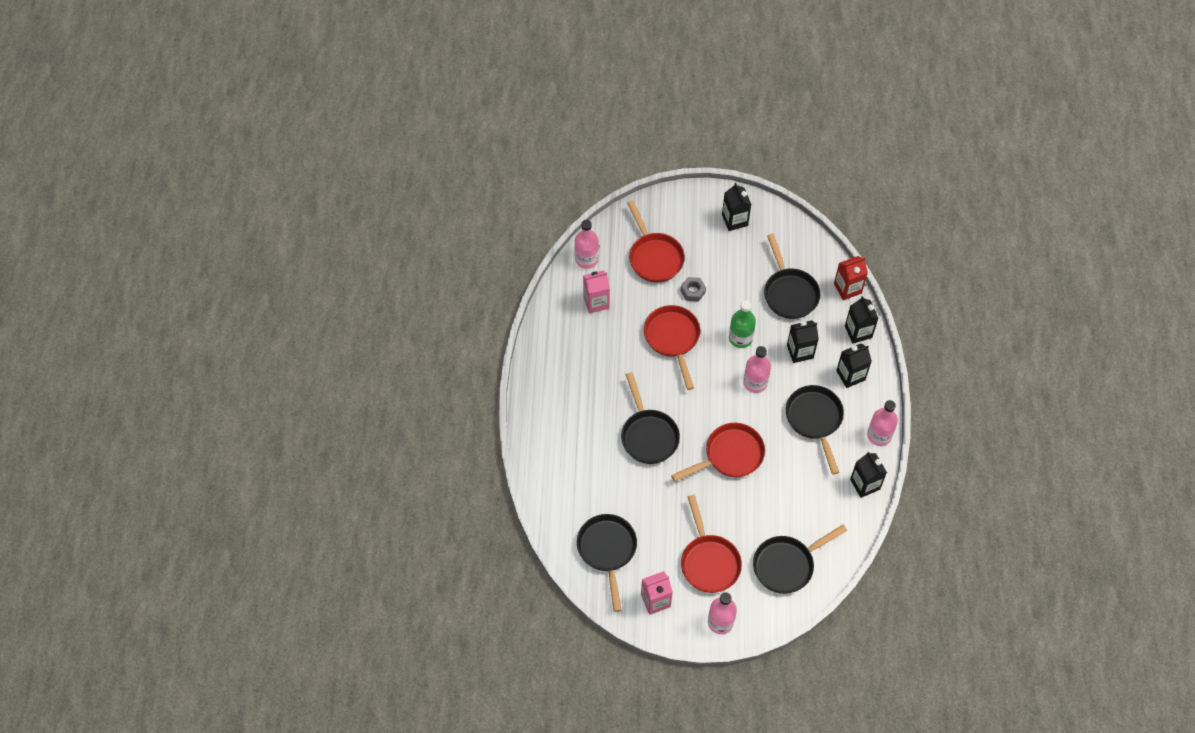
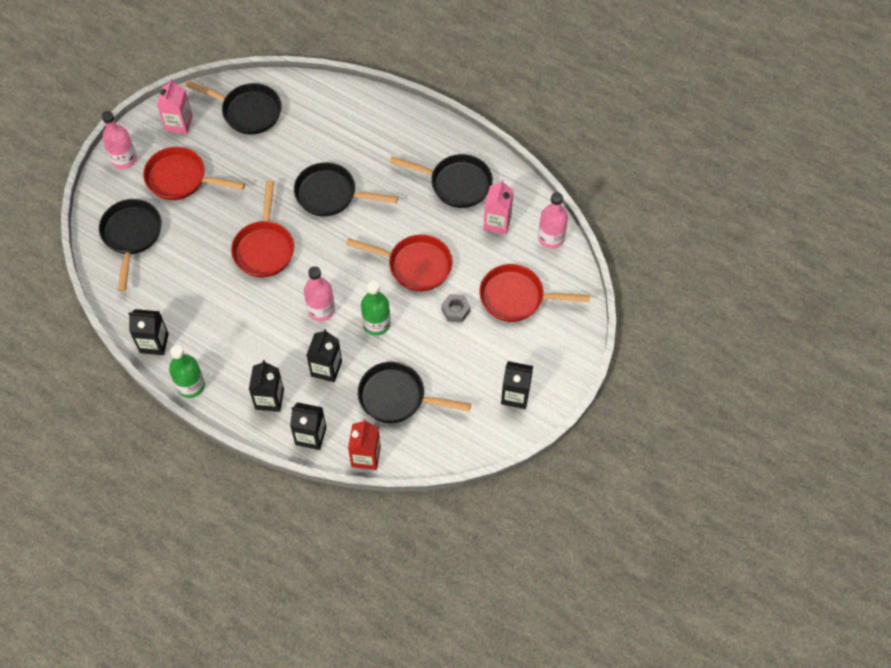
camera: 120 degrees right, 0 degrees up
(815, 420) = (247, 339): black pan -> black pan (456, 184)
(879, 435) = (191, 386): pink bottle -> green bottle

